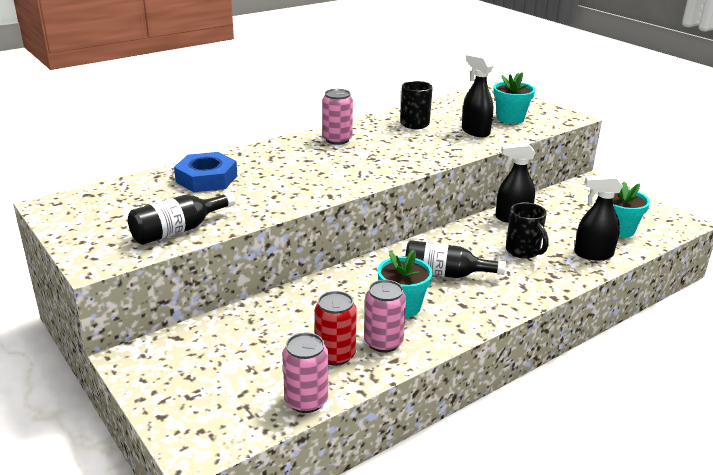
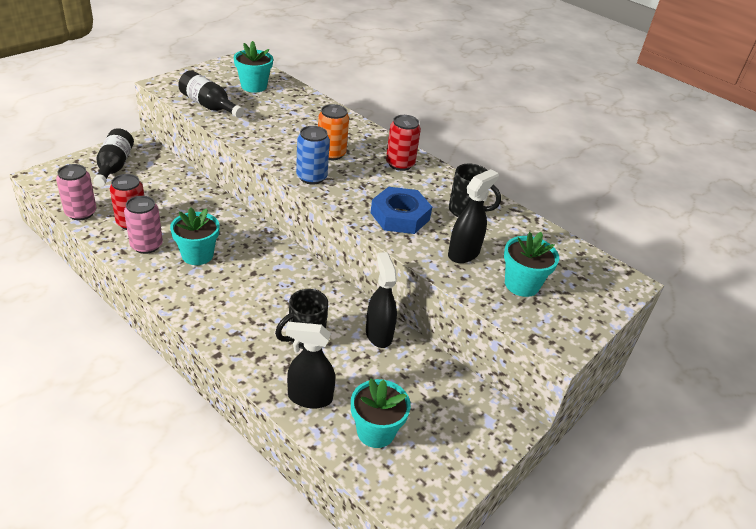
camera: 75 degrees right, 10 degrees up
(136, 200) = (254, 86): none -> turquoise flower pot
(207, 179) = (296, 108): blue nut -> blue nut (400, 216)
(313, 168) = (331, 154): none -> orange can
(337, 139) = (400, 164): pink can -> red can
(357, 180) = (311, 177): none -> blue can
(445, 274) = (252, 280): black bottle -> black bottle (114, 166)
(593, 254) = (309, 397): black spray bottle -> black spray bottle turned 75 degrees counterclockwise

